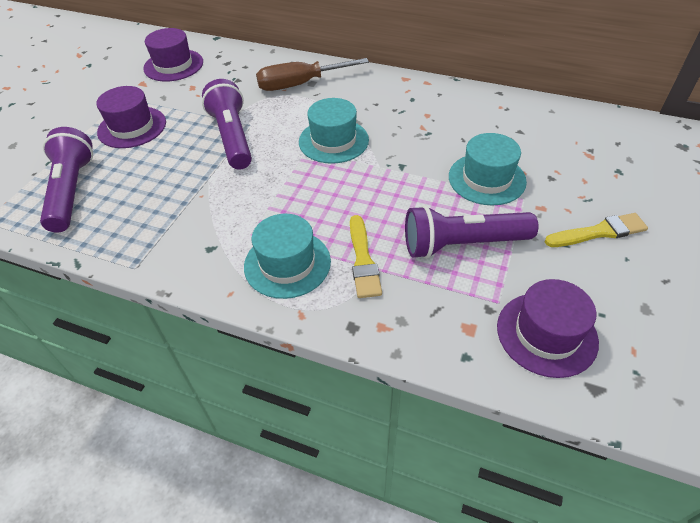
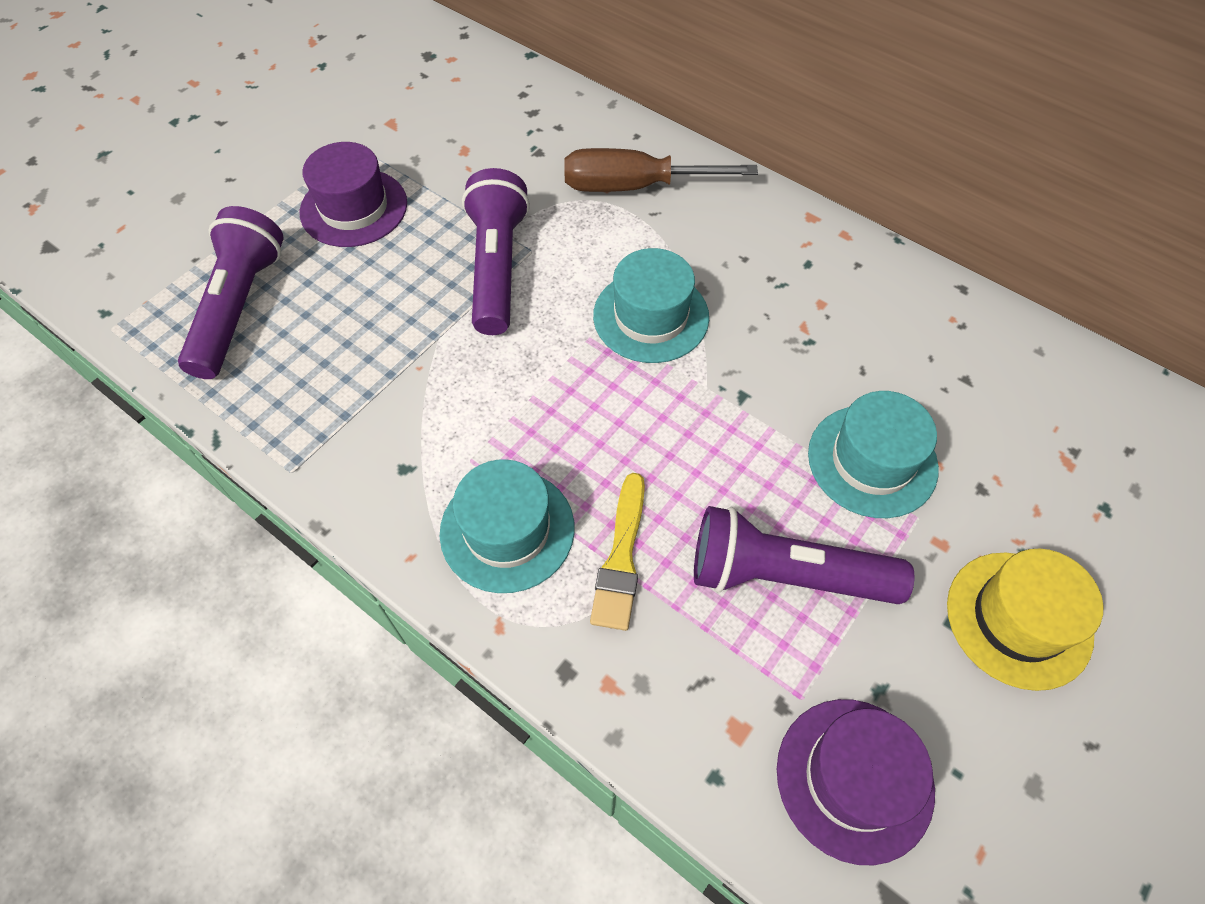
camera: 15 degrees right, 10 degrees up
(173, 65) = (448, 97): purple hat -> none
(599, 232) = (1018, 619): yellow brush -> yellow hat

